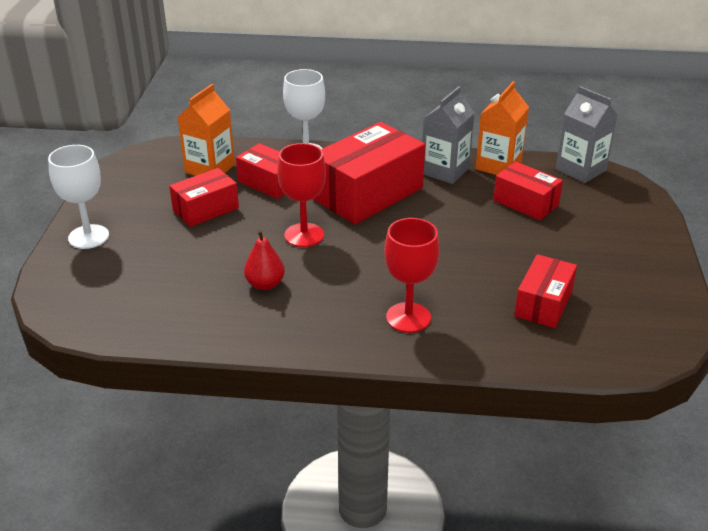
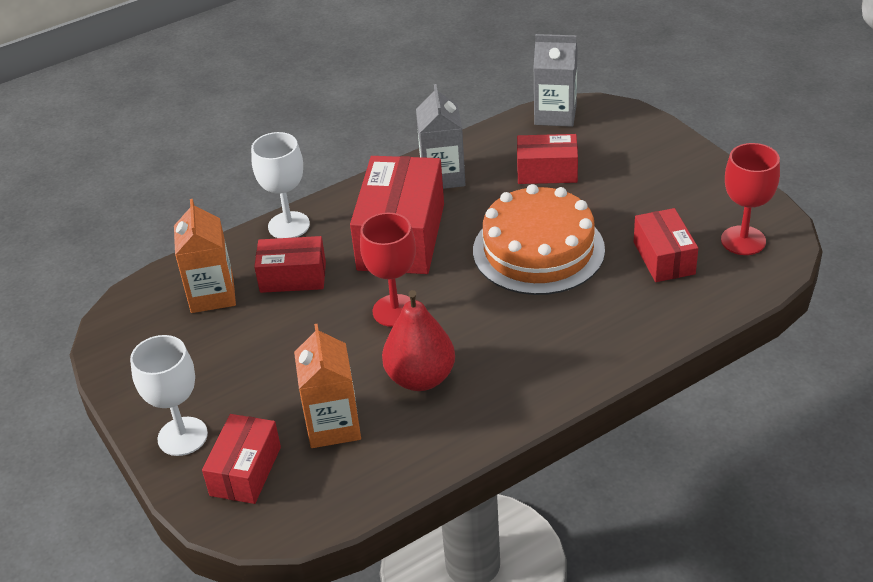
camera: 35 degrees left, 5 degrees up
(206, 209) = (266, 339): red box -> red box (245, 471)
(265, 284) = (420, 378): red pear -> red pear, size x1.59
(408, 317) = (577, 333): red goblet -> red goblet (743, 240)
(452, 249) = (538, 250): none -> orange cake
(498, 166) = (483, 146): orange carton -> orange carton (333, 425)

